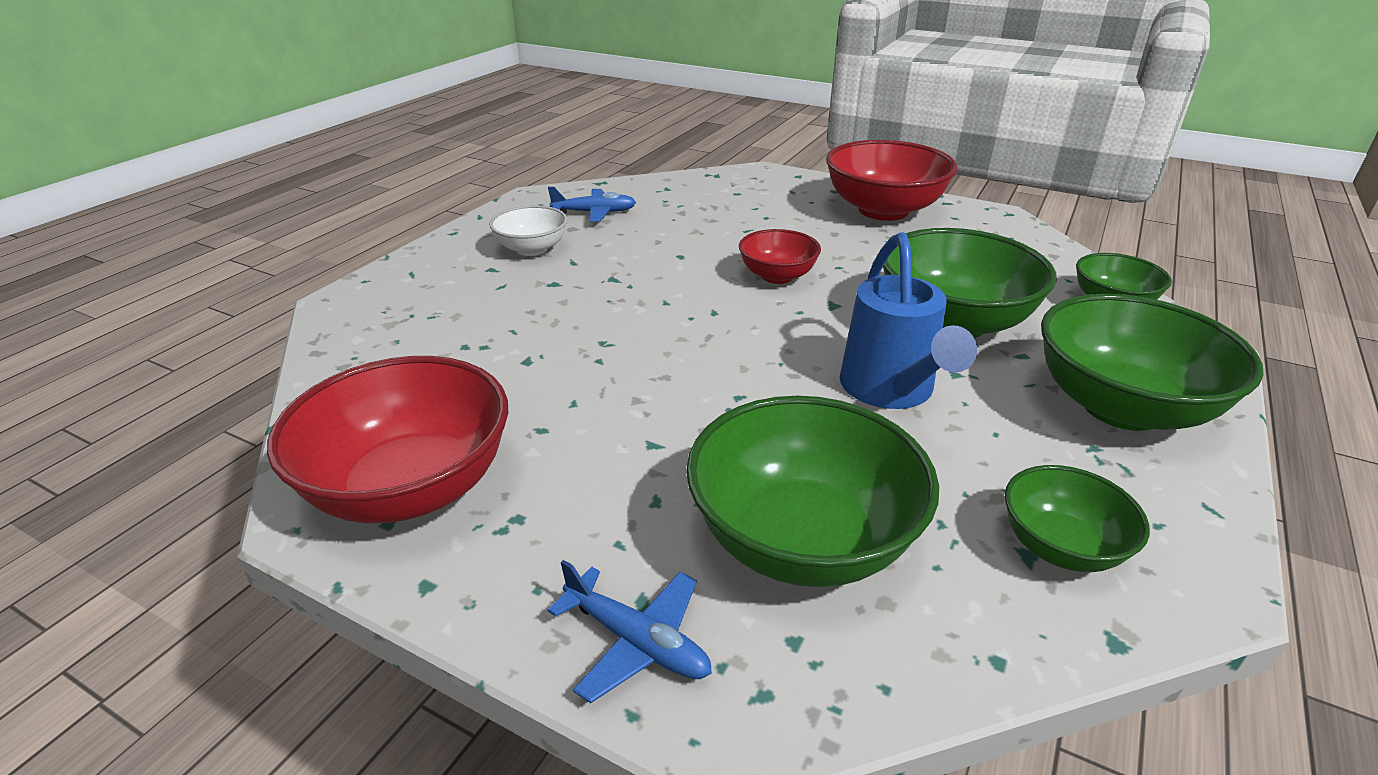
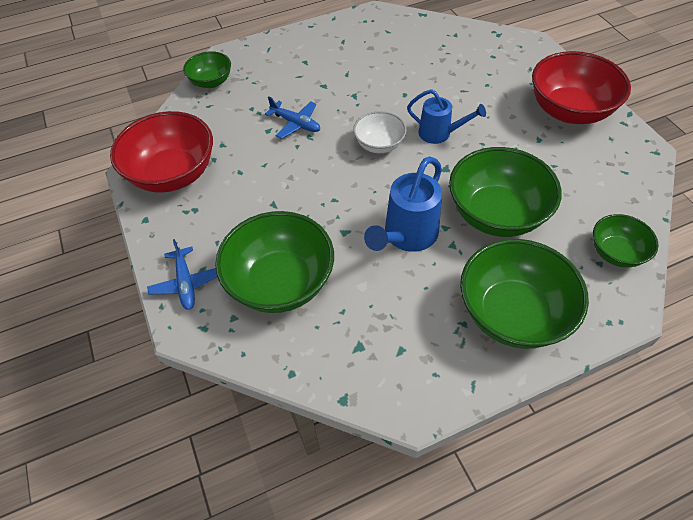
camera: 40 degrees right, 20 degrees up
(532, 249) = (336, 55): white bowl -> white bowl (379, 145)
(595, 213) = (394, 40): blue plane -> blue plane (296, 124)
(777, 276) = (439, 134): red bowl -> blue watering can
(1060, 547) = (377, 353): green bowl -> green bowl (211, 82)

